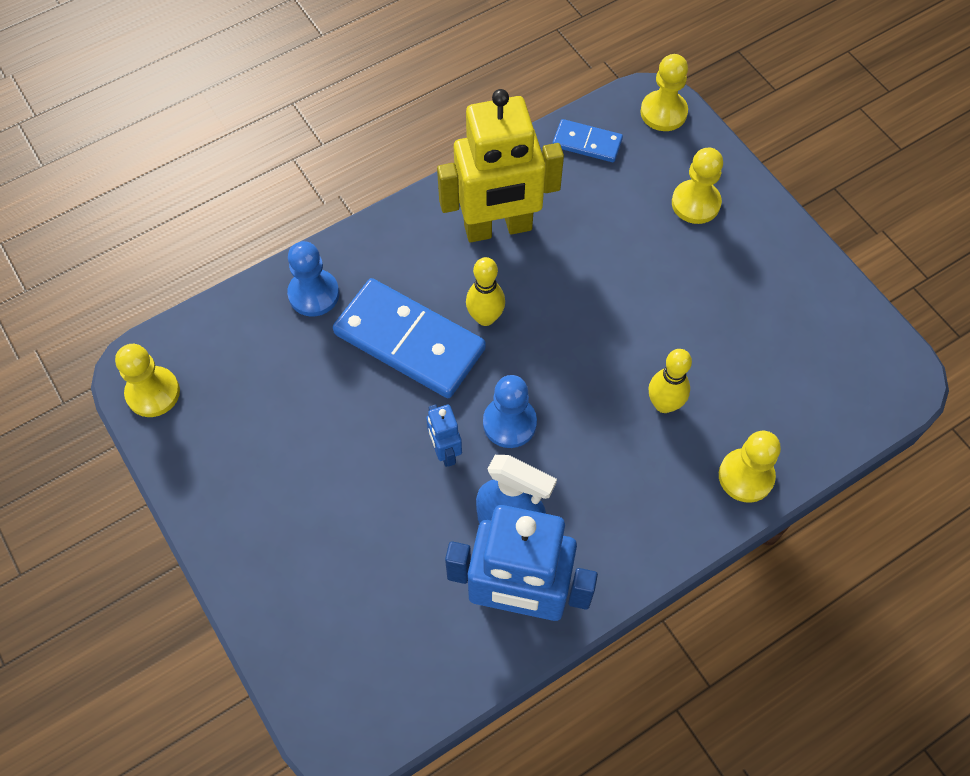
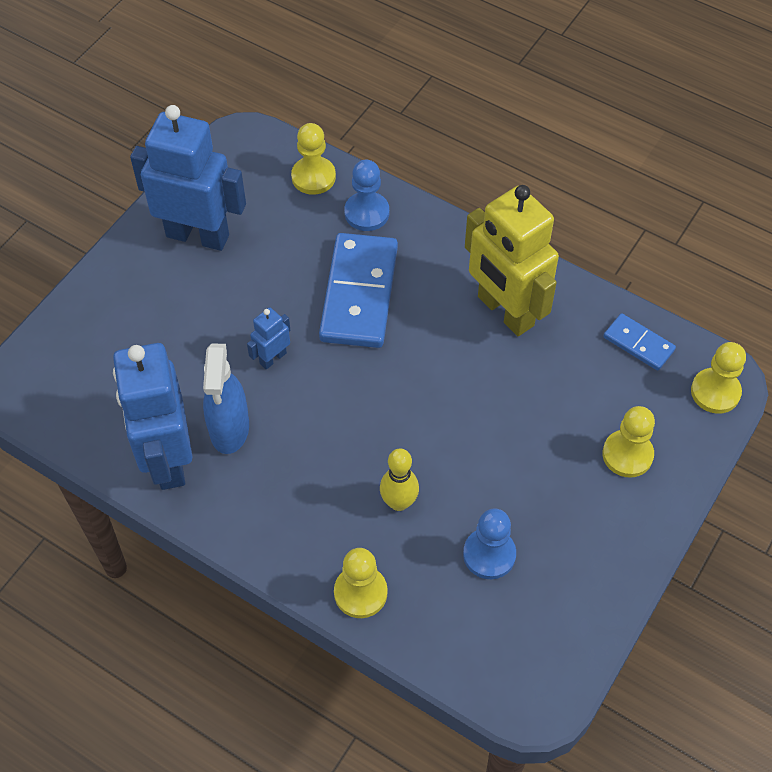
camera: 65 degrees right, 5 degrees down
(153, 393) = (228, 154): yellow pawn -> yellow pawn (313, 177)
(245, 465) = (198, 235): none -> blue robot
(485, 317) = (411, 337): yellow bowling pin -> none
(509, 423) = (321, 393): blue pawn -> blue pawn (489, 554)
(587, 143) = (638, 343): blue domino -> blue domino turned 45 degrees counterclockwise

